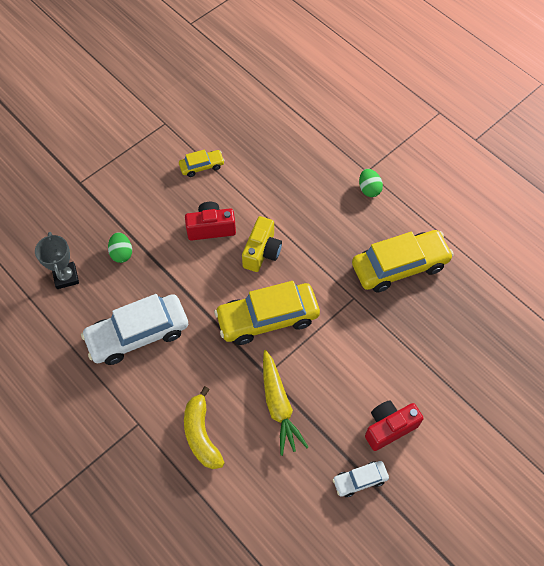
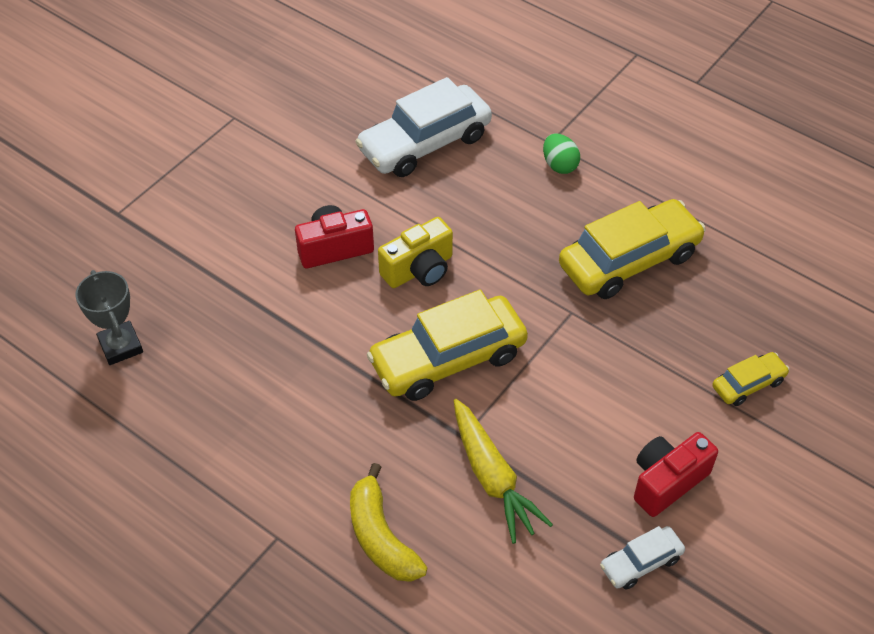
camera: 10 degrees left, 10 degrees down
(122, 253) = (203, 301): green egg -> none
(138, 334) = (251, 410): white car -> white car (424, 143)
(202, 166) = (302, 167): yellow car -> yellow car (748, 384)
(262, 252) = (419, 269): yellow camera -> yellow camera turned 45 degrees clockwise

